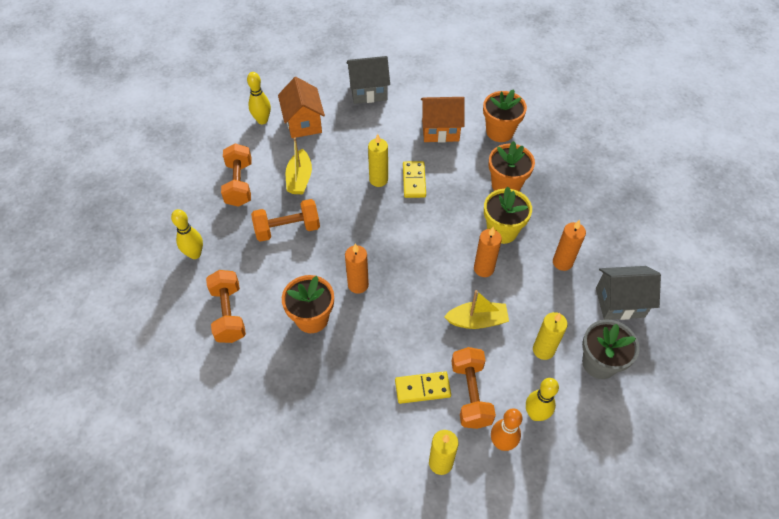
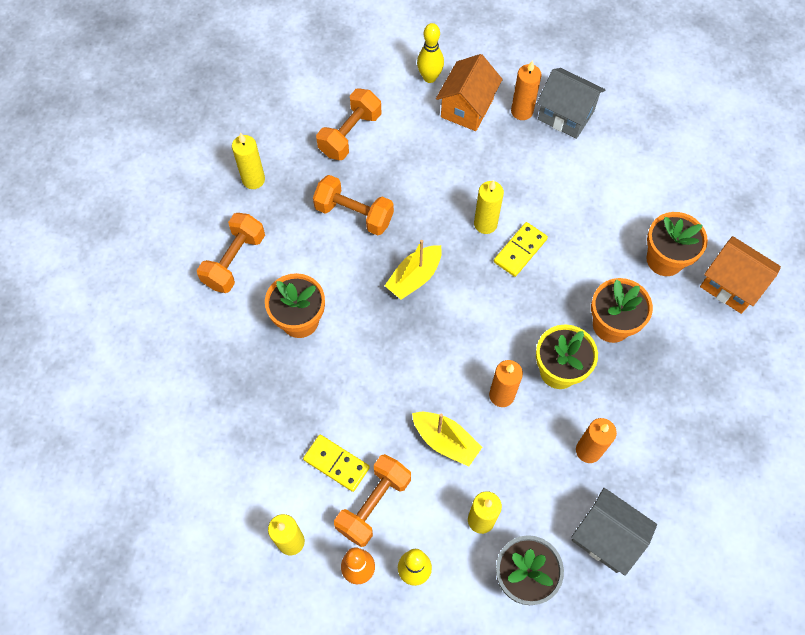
camera: 40 degrees right, 10 degrees up
(195, 254) = (253, 179): yellow bowling pin -> yellow candle
(299, 179) = (410, 168): yellow boat -> yellow boat (414, 277)
(358, 285) = (368, 319): orange candle -> orange candle (522, 111)
(440, 130) = (601, 213): orange house -> orange house (731, 285)

